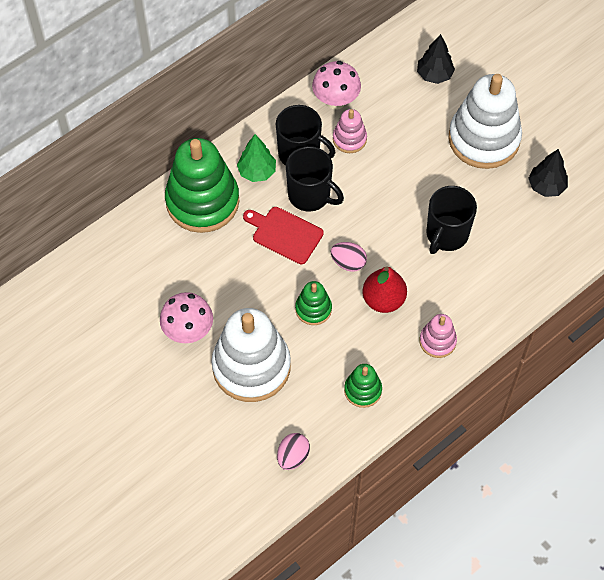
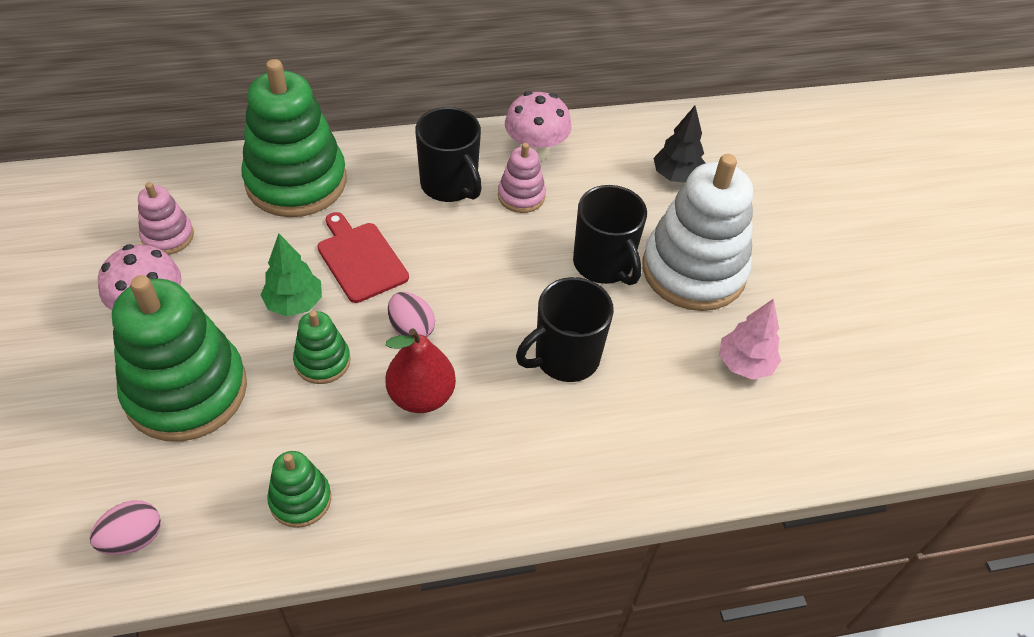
camera: 25 degrees right, 10 degrees down
(251, 366) = (186, 390): white stacking toy -> green stacking toy
(257, 172) = (384, 180): green tree -> green tree (294, 303)
(310, 195) = (426, 232): black mug -> black mug (603, 264)
(437, 341) = (453, 488): pink stacking toy -> pink stacking toy (168, 236)
(546, 186) = (744, 364): black tree -> pink tree

